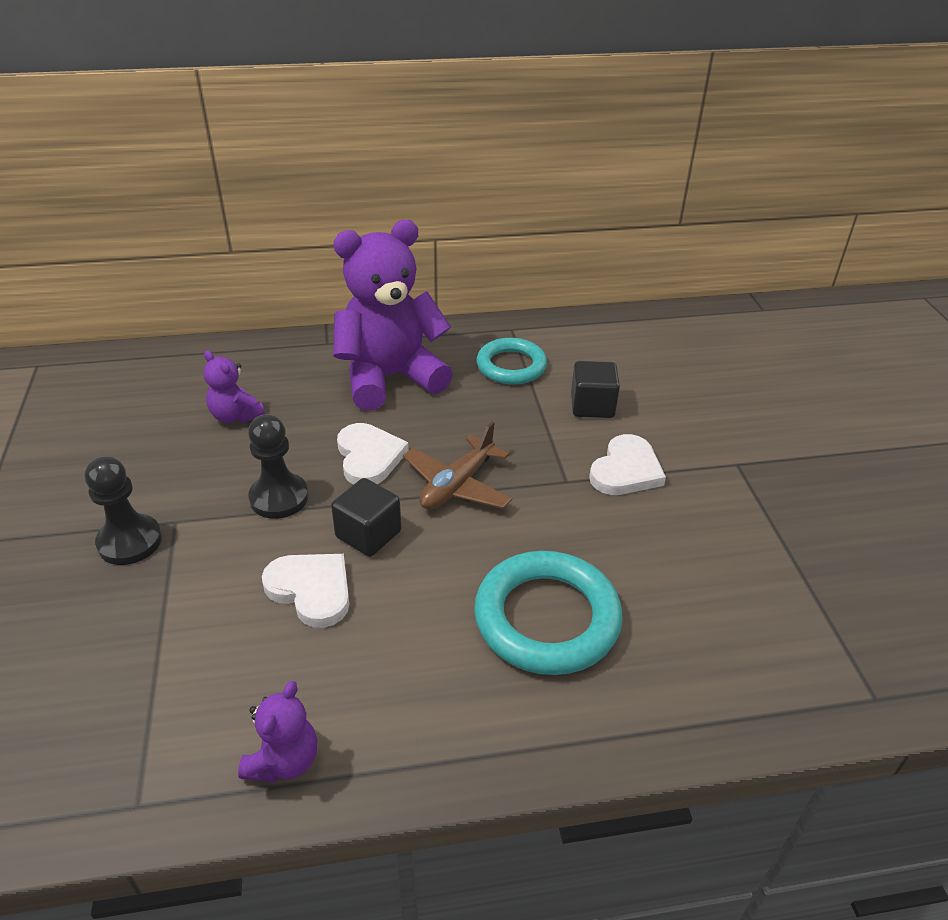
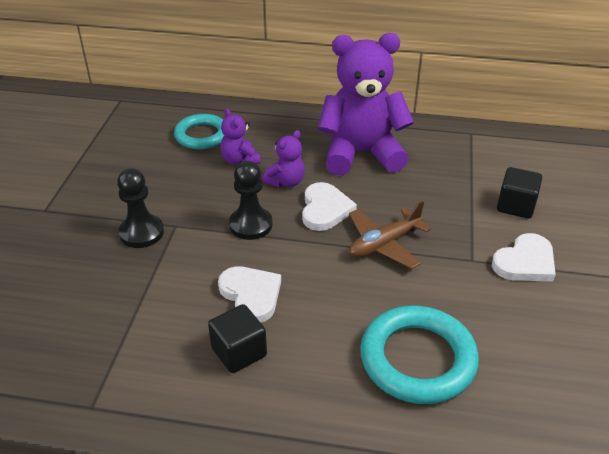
camera: 20 degrees right, 0 degrees up
(284, 760) = (193, 406): purple teddy bear -> purple teddy bear (286, 182)
(368, 534) = (305, 265): black cube -> black cube (239, 352)
(511, 366) = (460, 162): turquoise ring -> turquoise ring (202, 135)

